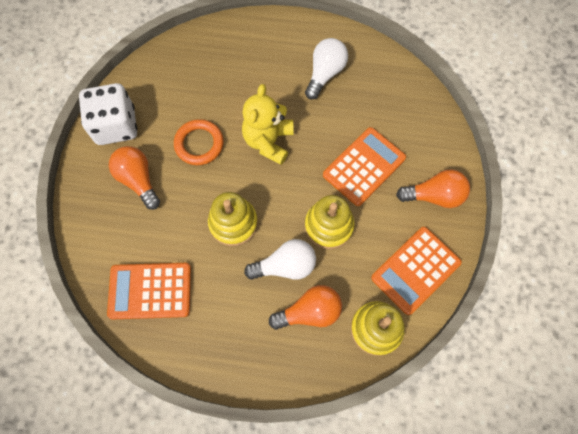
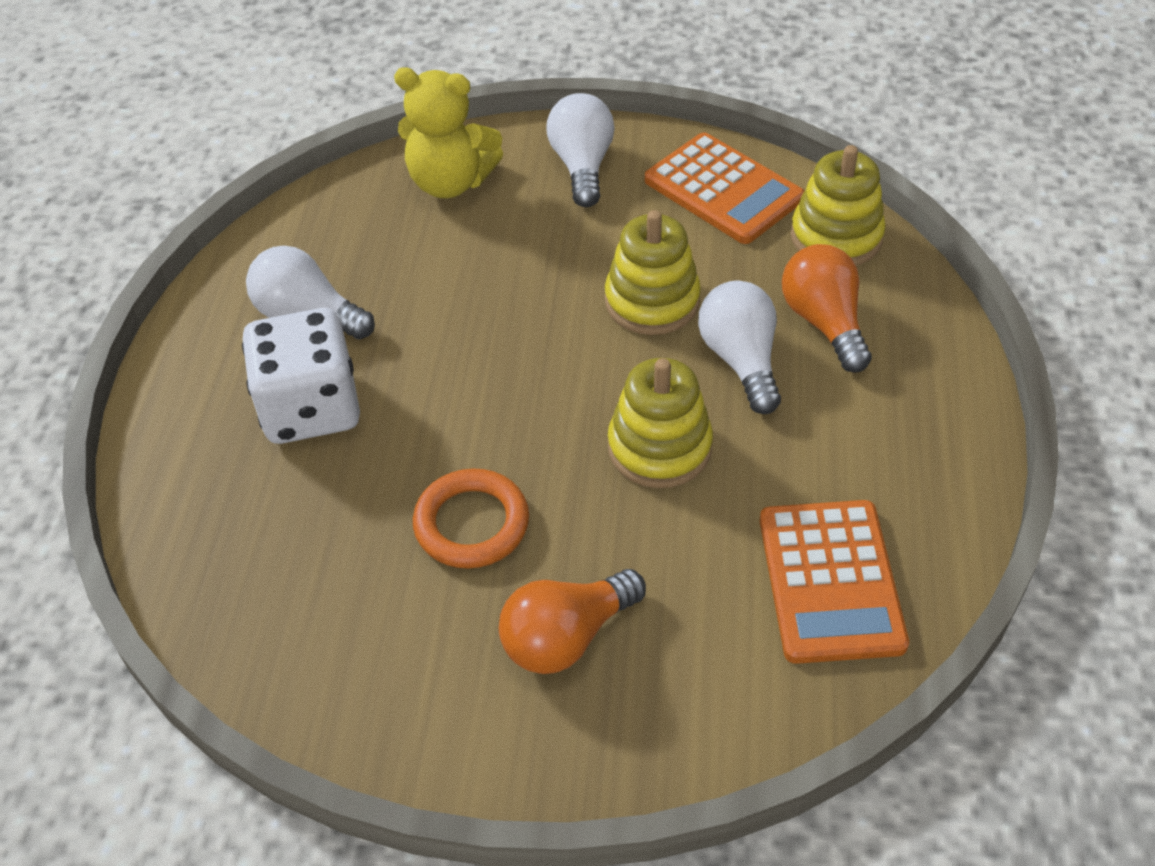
camera: 90 degrees left, 20 degrees down
(116, 126) = (415, 707): white dice -> white dice (311, 408)
(268, 141) = (467, 400): yellow teddy bear -> yellow teddy bear (450, 182)
(364, 166) = (526, 255): orange calculator -> none
(434, 196) = (582, 166): orange light bulb -> white light bulb

